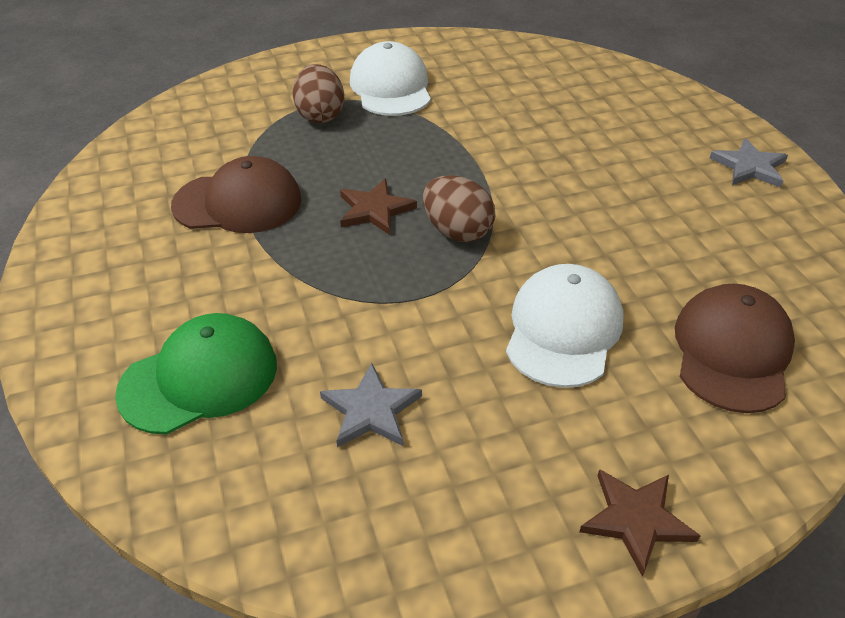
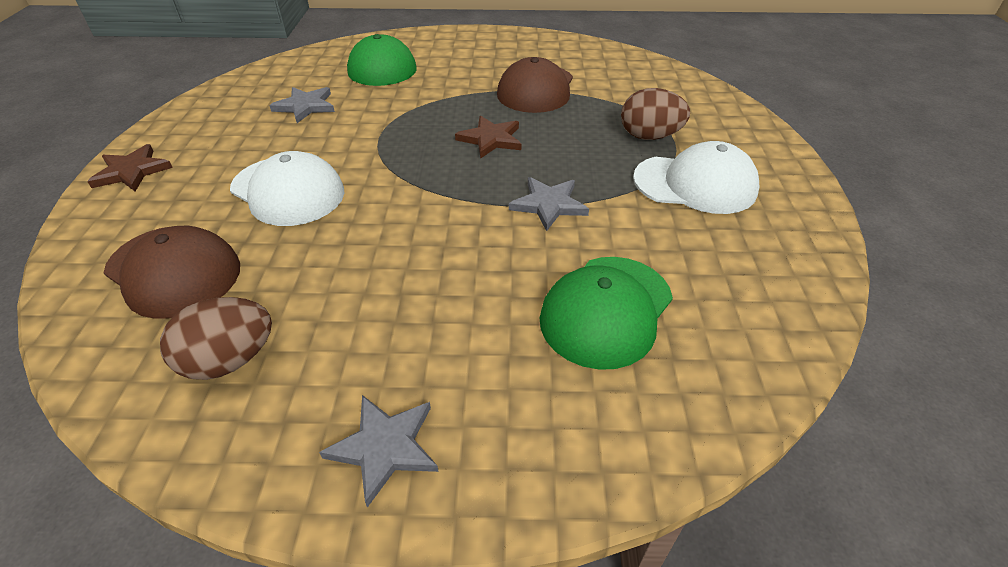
camera: 110 degrees right, 0 degrees up
(457, 231) = (436, 171): brown egg -> brown egg (230, 360)
(468, 152) = (549, 205): none -> grey star
(570, 109) = (606, 310): none -> green cap

